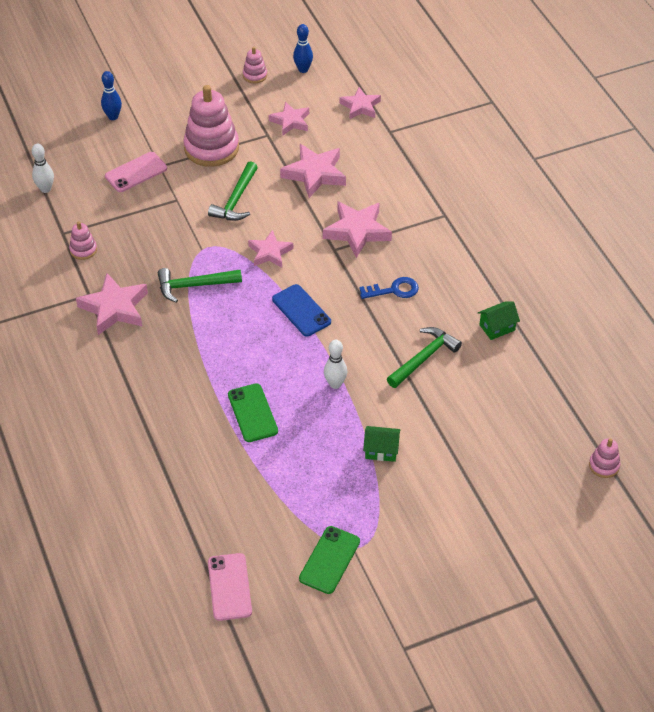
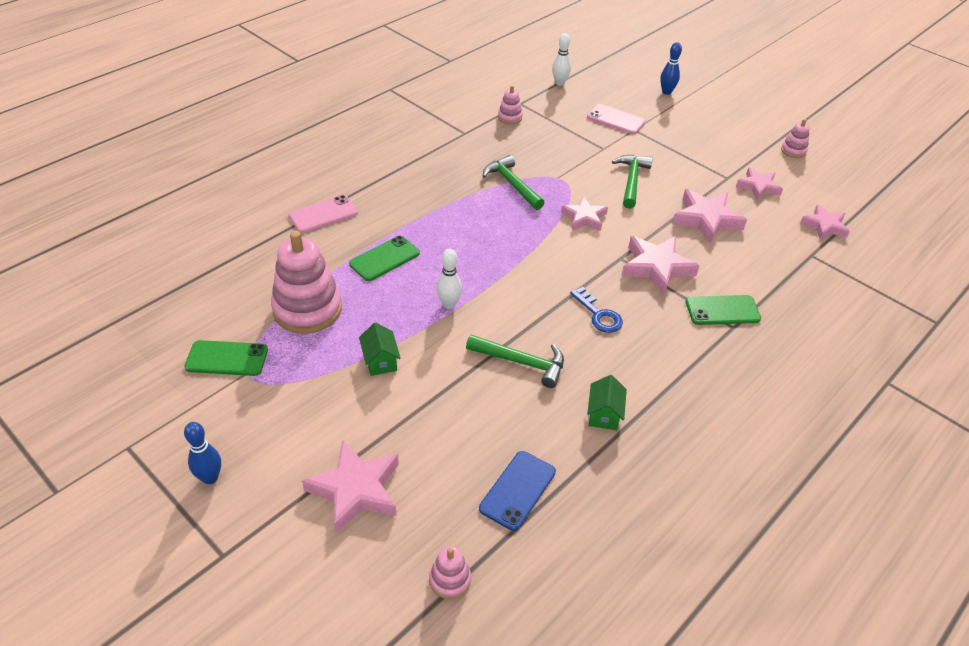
camera: 65 degrees right, 5 degrees down
(114, 308) = (458, 149): pink star -> pink star (355, 490)
(211, 148) = (680, 151): pink stacking toy -> pink stacking toy (307, 309)
(229, 587) = (177, 298): pink phone -> pink phone (323, 214)
(236, 200) = (631, 181): green hammer -> green hammer turned 105 degrees clockwise
(301, 310) = (527, 257): blue phone -> blue phone (517, 490)
(303, 69) = (832, 177): blue bowling pin -> blue bowling pin (210, 478)
(424, 213) = (722, 310): none -> green phone
(497, 327) = (604, 414): green house -> green house turned 60 degrees clockwise

